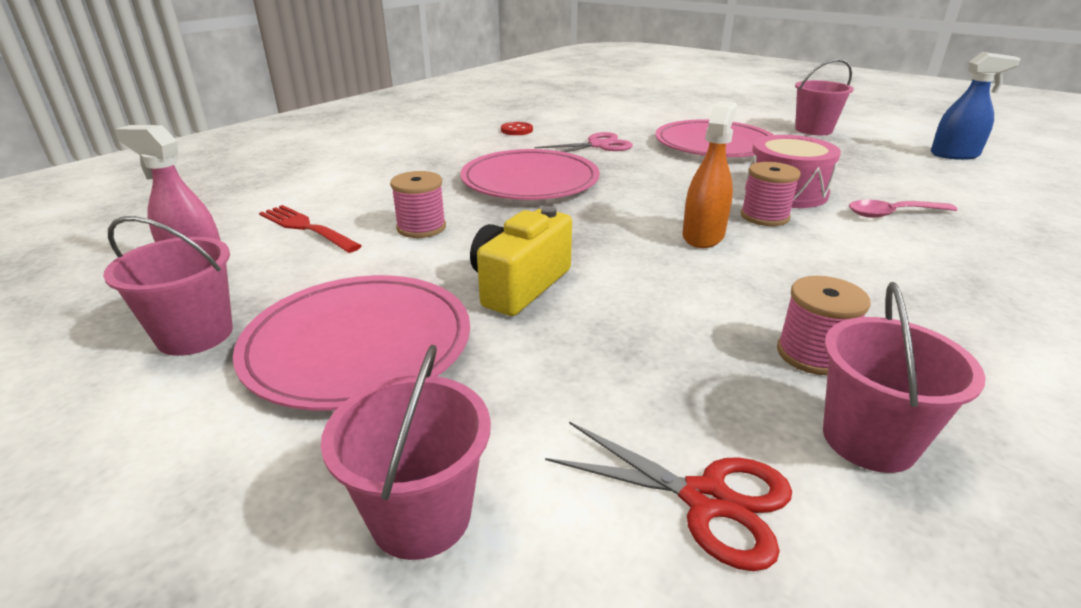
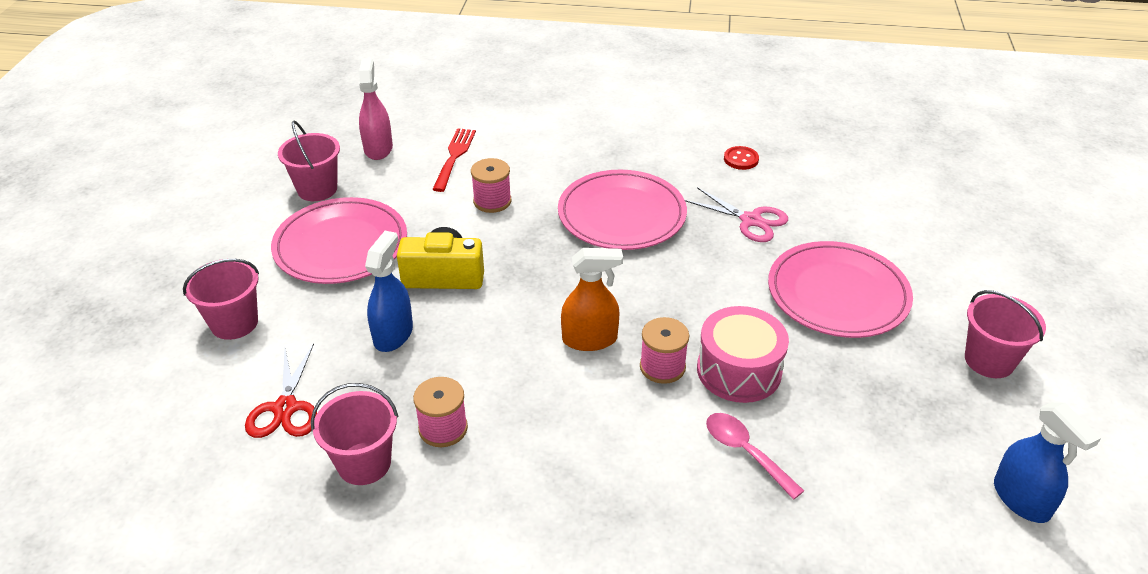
camera: 60 degrees right, 10 degrees up
(601, 348) = (393, 334): none -> blue spray bottle

